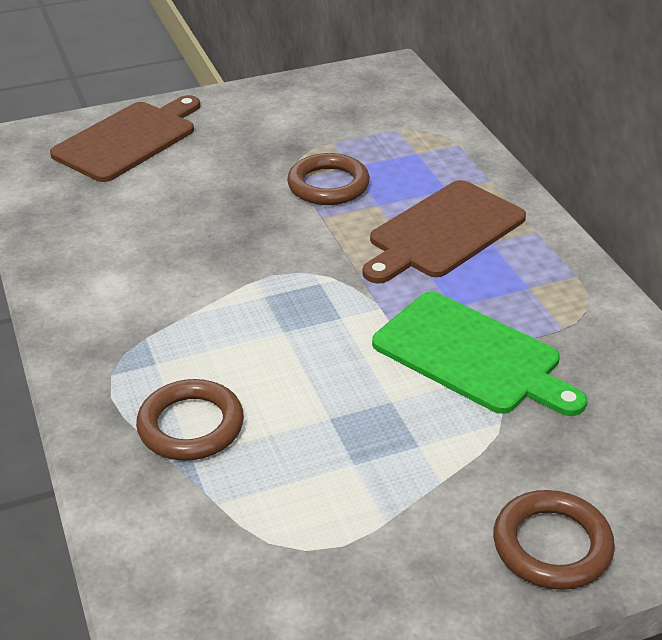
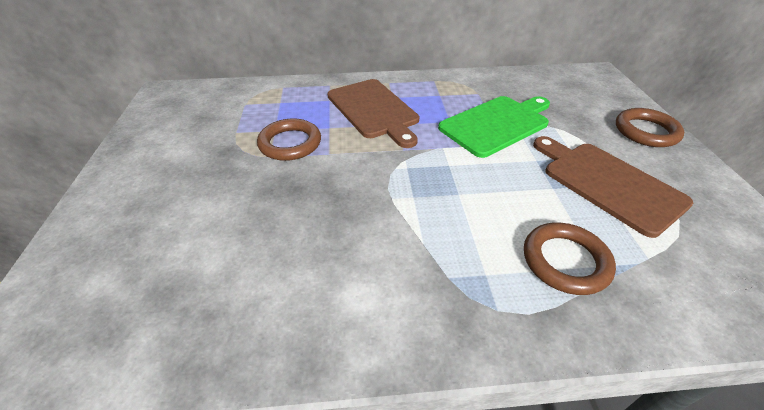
camera: 75 degrees left, 5 degrees up
(128, 139) = (111, 252): brown cutting board -> brown cutting board (608, 183)

